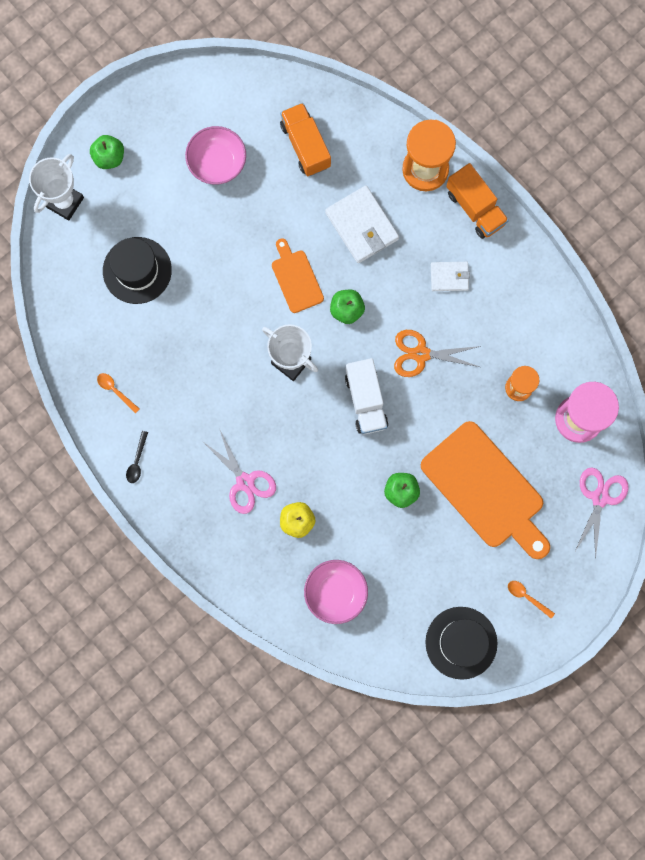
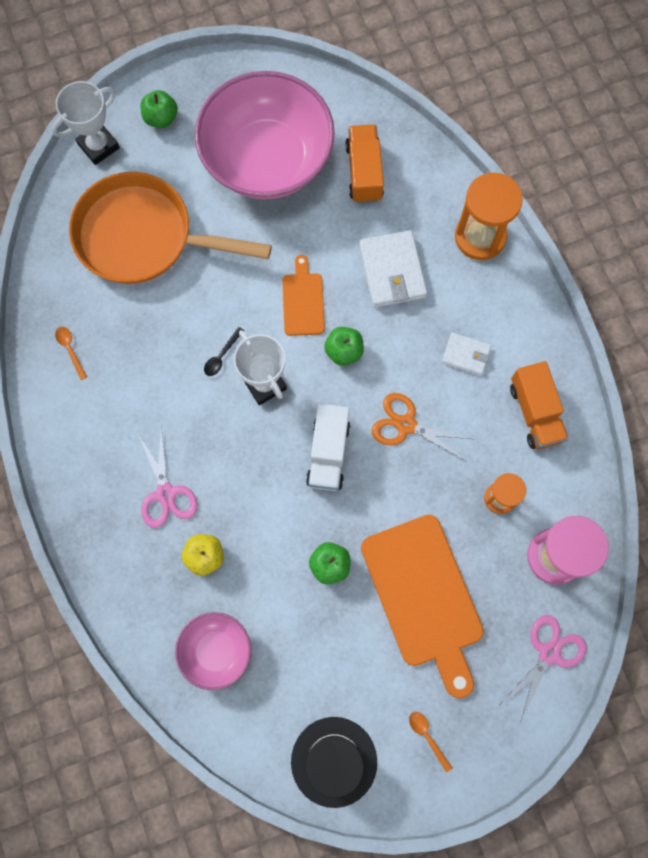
camera: 20 degrees right, 5 degrees down
(137, 270) = (143, 237): black hat -> orange pan
(137, 461) = (62, 430): black spoon -> black spoon (221, 356)
(217, 163) = (267, 159): pink bowl -> pink bowl, size x2.04
(475, 208) = (519, 293): orange truck -> orange truck (535, 412)

